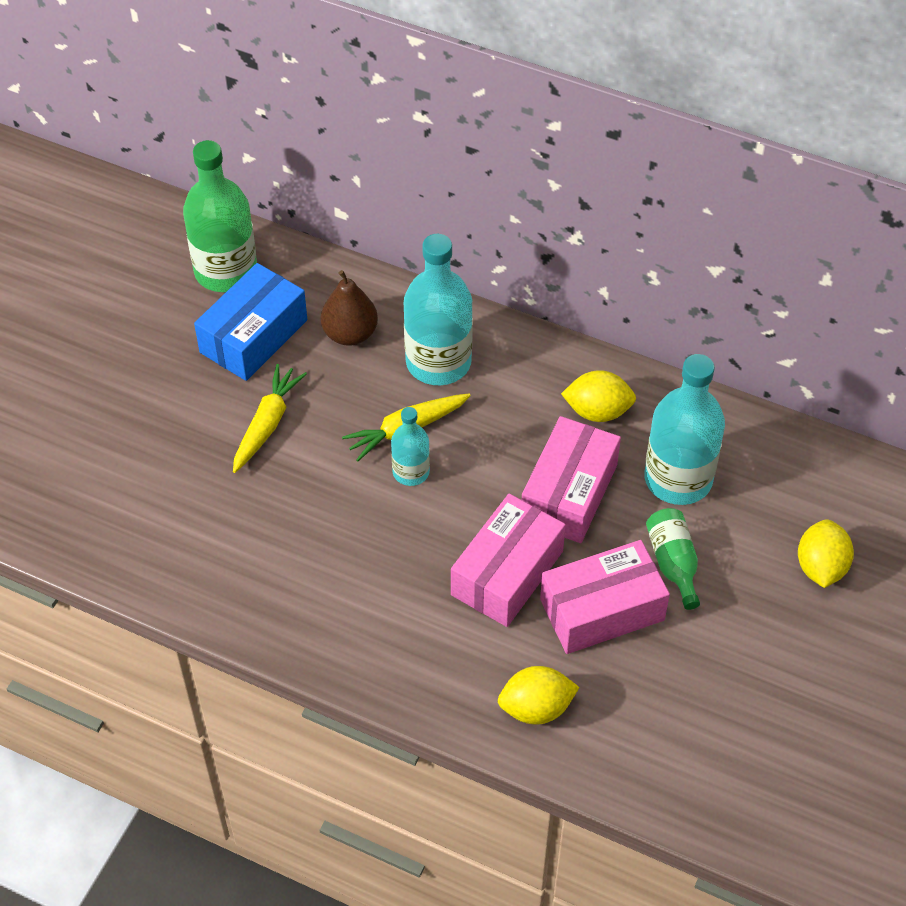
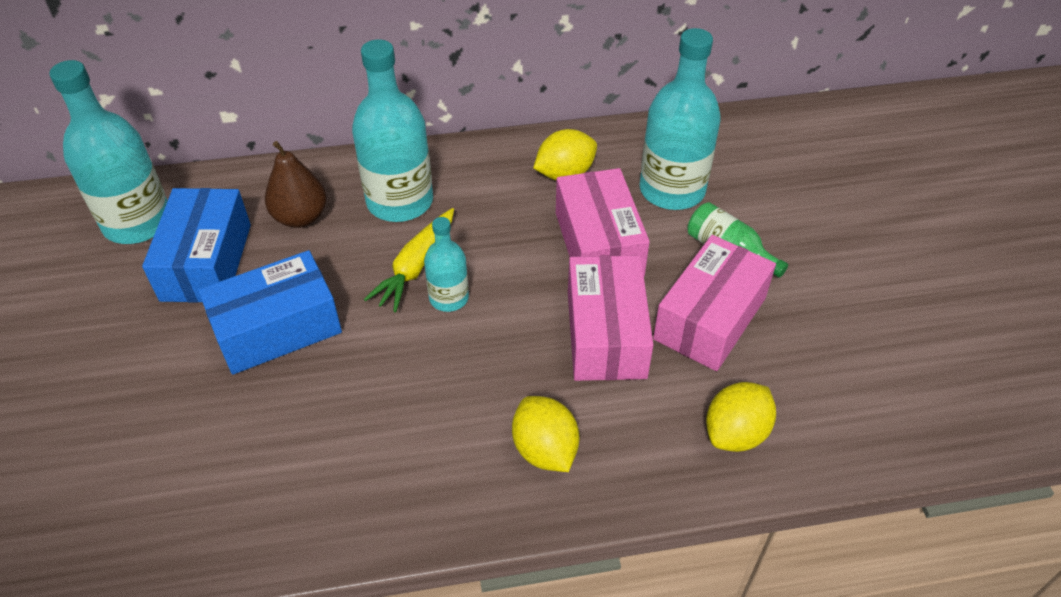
camera: 35 degrees left, 5 degrees down
(226, 271) = (138, 222): green bottle -> turquoise bottle
(267, 424) = (277, 328): yellow carrot -> blue box
(820, 567) = (833, 196): yellow lemon -> yellow lemon (545, 450)

